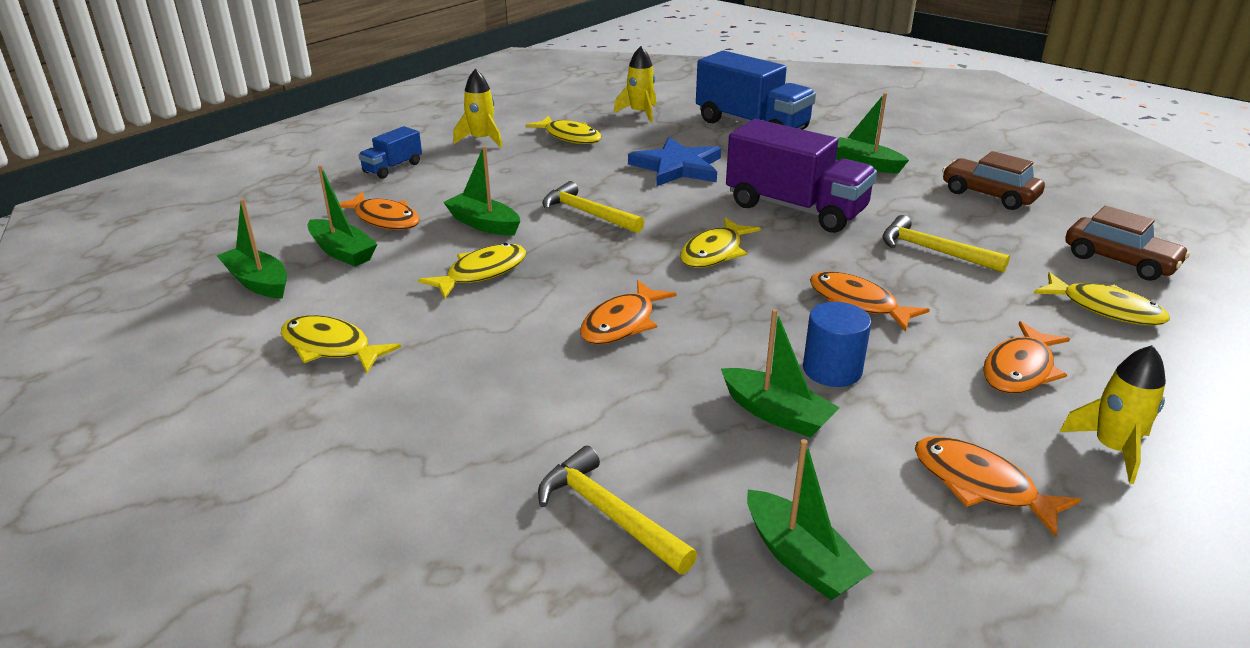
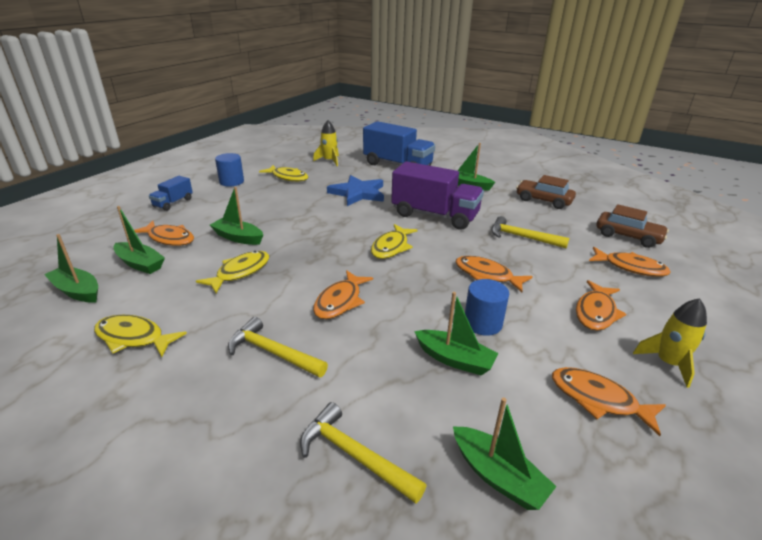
camera: 10 degrees left, 0 degrees up
(482, 140) = (231, 182): yellow rocket -> blue cylinder
(587, 213) = (306, 226): yellow hammer -> yellow hammer (273, 352)
(1105, 309) = (630, 267): yellow fish -> orange fish

